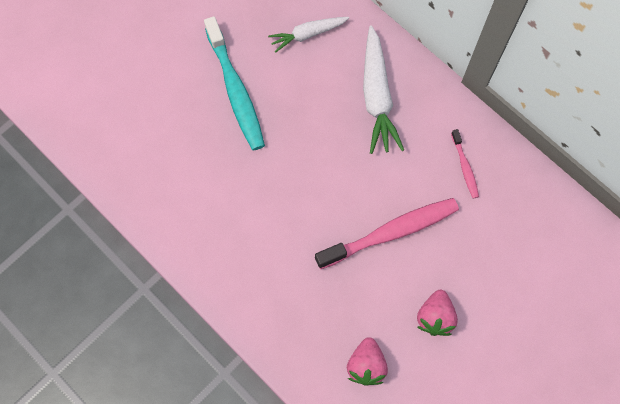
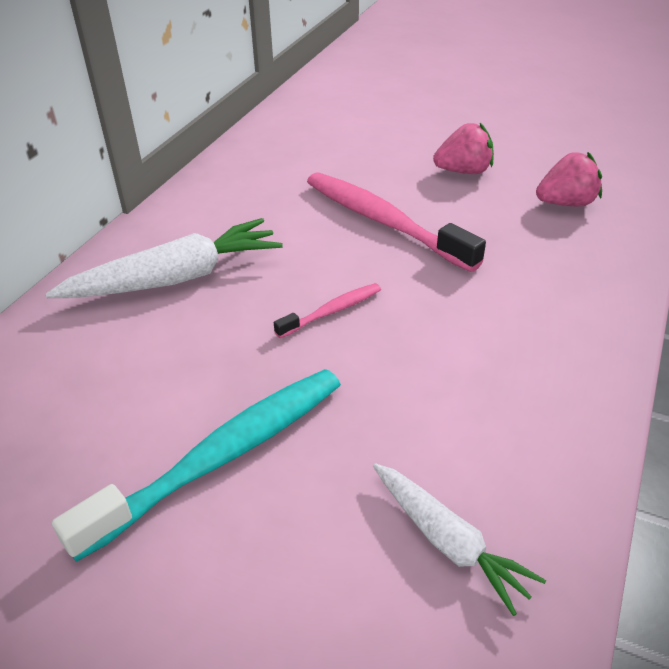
camera: 110 degrees left, 30 degrees down
(307, 34) = (68, 387): white carrot -> white carrot (448, 541)
(465, 167) = (257, 187): pink toothbrush -> pink toothbrush (332, 311)

